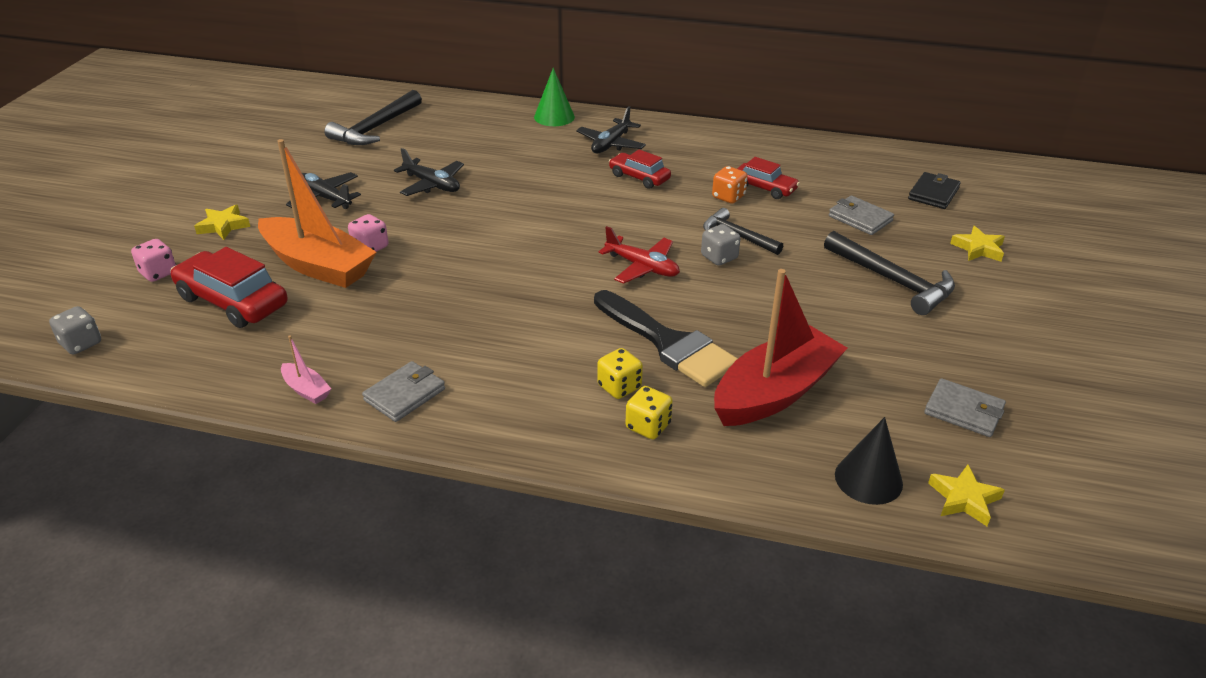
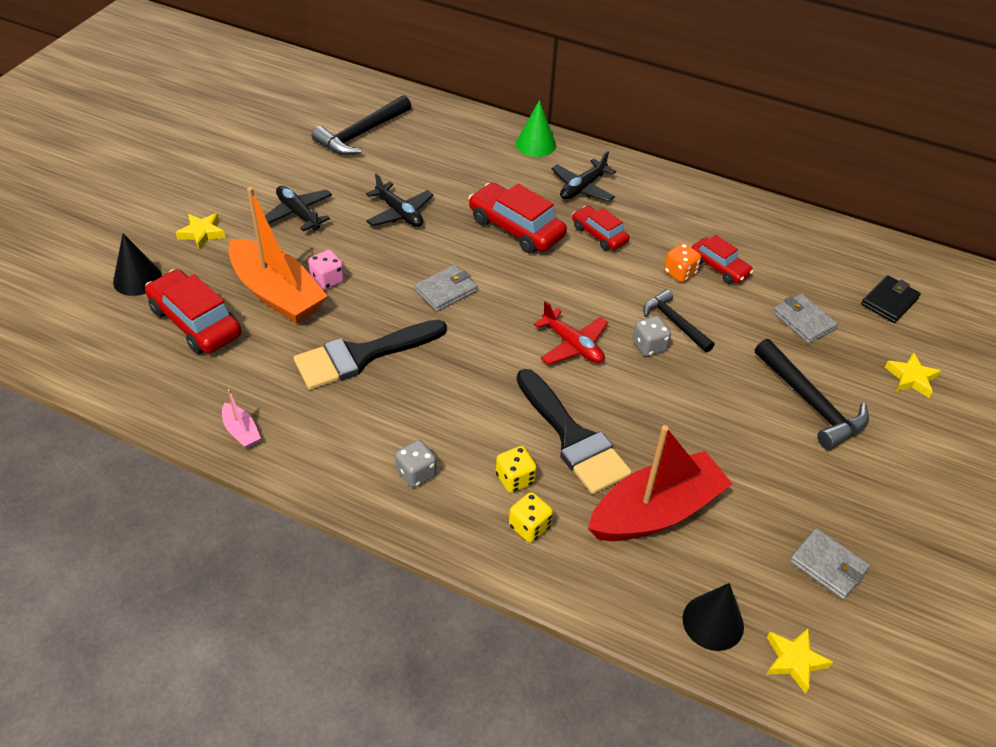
camera: 10 degrees right, 10 degrees up
(81, 344) = (62, 347): grey dice -> grey dice (416, 473)
(158, 273) = (137, 279): pink dice -> black cone
(404, 395) = (324, 452): grey wallet -> grey wallet (446, 291)
(424, 305) = (361, 356): none -> black brush
(555, 182) = (516, 228): none -> red car

